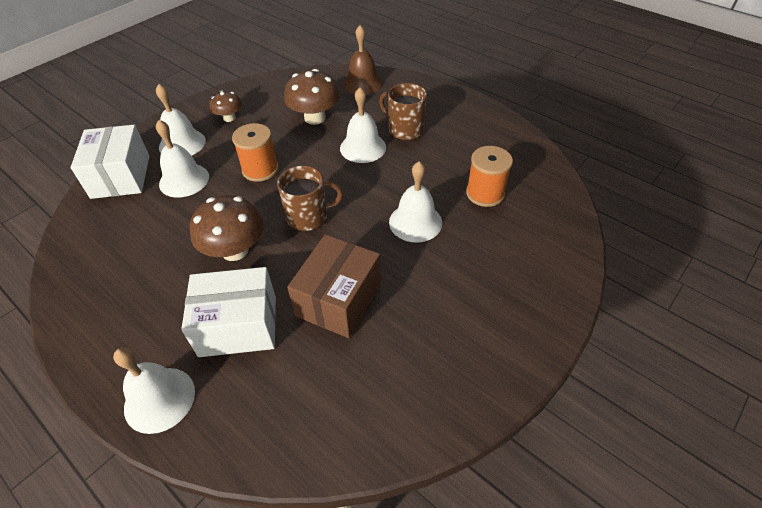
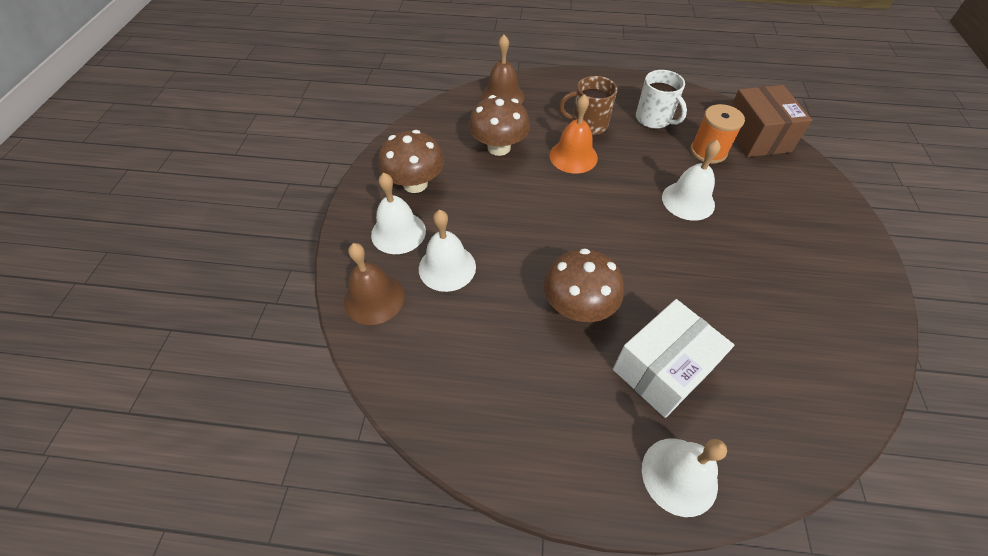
camera: 35 degrees left, 5 degrees up
(121, 176) = (374, 298): white box -> brown bell
(229, 118) = (415, 184): brown mushroom -> brown mushroom, size x1.71
(260, 169) = (508, 220): orange spool -> none
(308, 216) = (602, 241): brown mug -> none
(338, 299) = (709, 297): brown box -> brown box (756, 136)
(363, 147) = (573, 156): white bell -> orange bell
(468, 148) = (654, 119): none -> white mug

